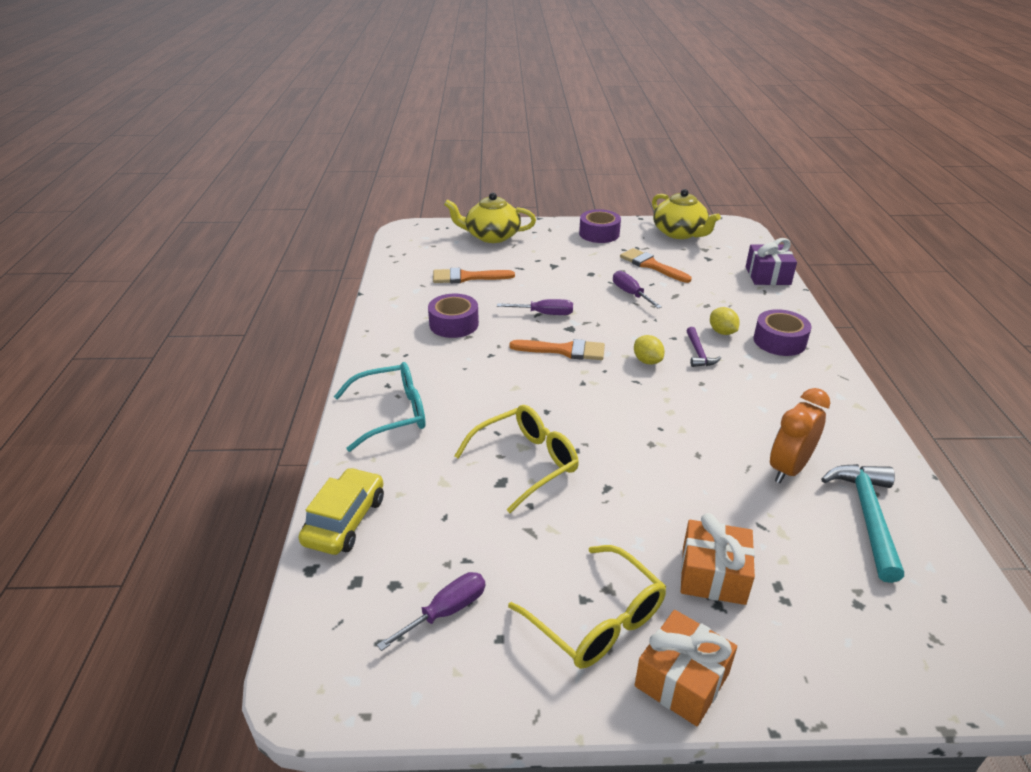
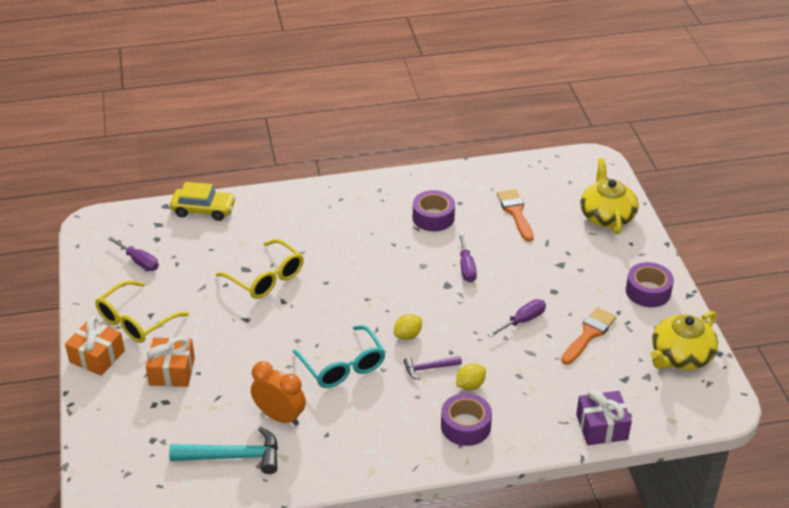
camera: 80 degrees right, 5 degrees up
(391, 414) = (307, 207): turquoise glasses -> turquoise glasses (343, 366)
(564, 350) = (411, 284): orange brush -> none

